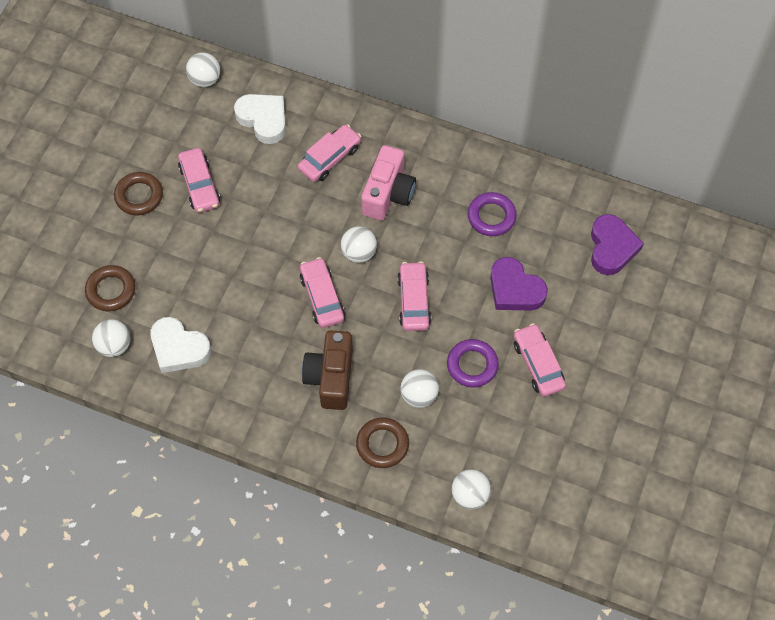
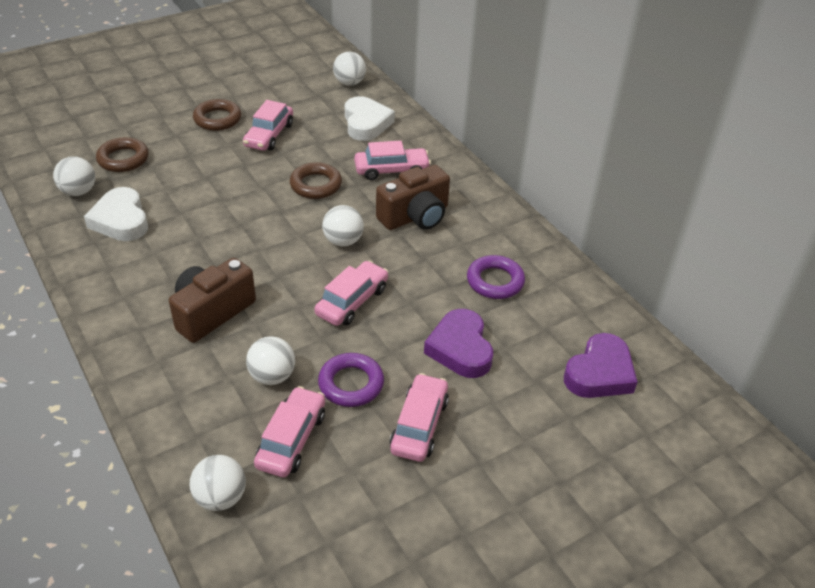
camera: 35 degrees right, 20 degrees down
(322, 297) = (275, 253): pink car -> pink car (291, 439)
(382, 444) = (192, 394): brown ring -> brown ring (316, 185)
(388, 194) = (415, 216): pink camera -> brown camera

